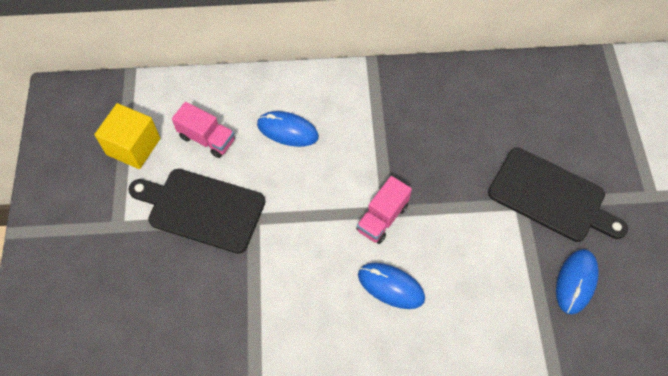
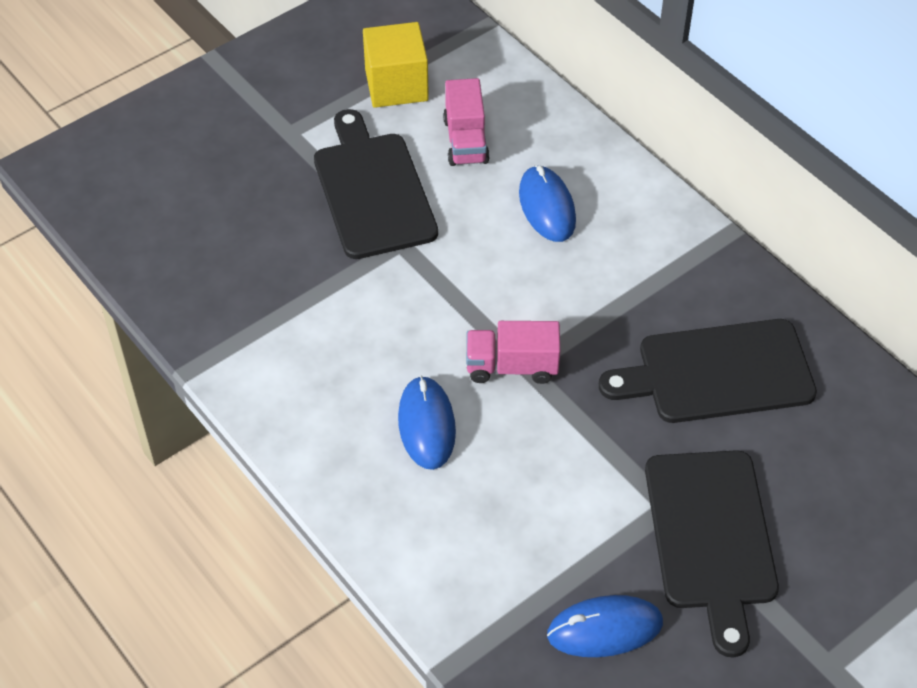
camera: 55 degrees right, 10 degrees down
(454, 127) = (717, 372): none -> black cutting board

